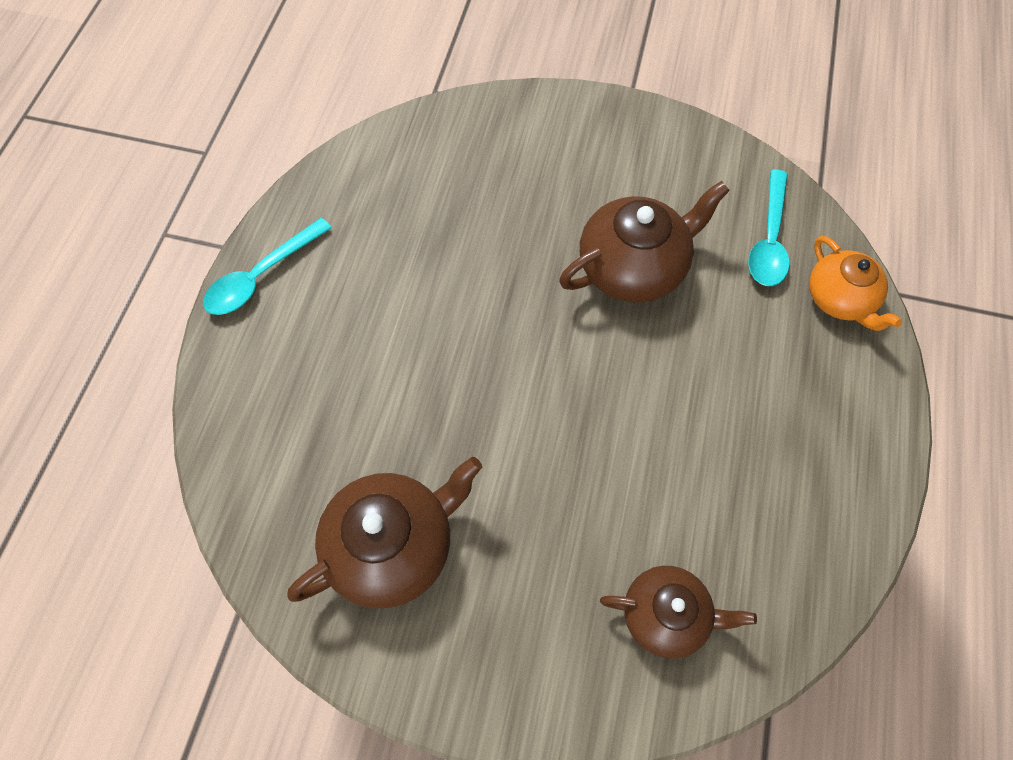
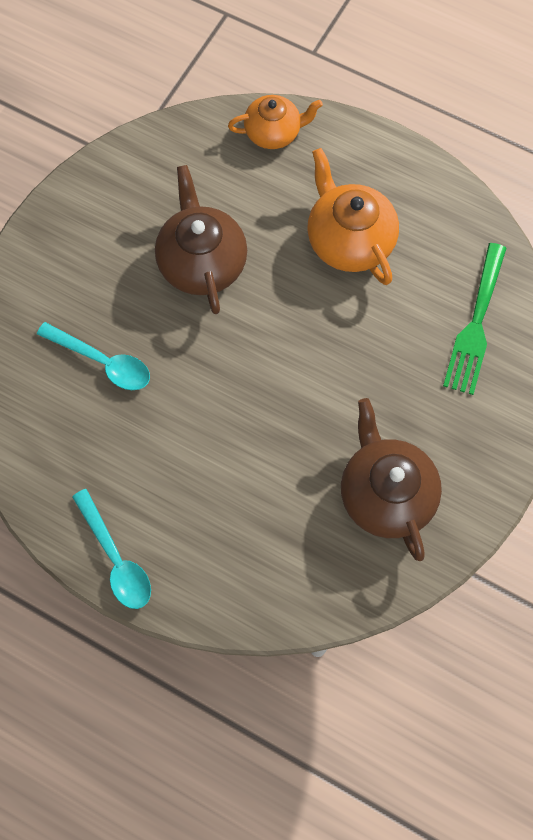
camera: 75 degrees left, 5 degrees up
(666, 615) = (475, 325): brown teapot -> green fork
(728, 421) = (349, 240): none -> orange teapot
(769, 239) = (207, 159): turquoise spoon -> turquoise spoon (102, 362)

